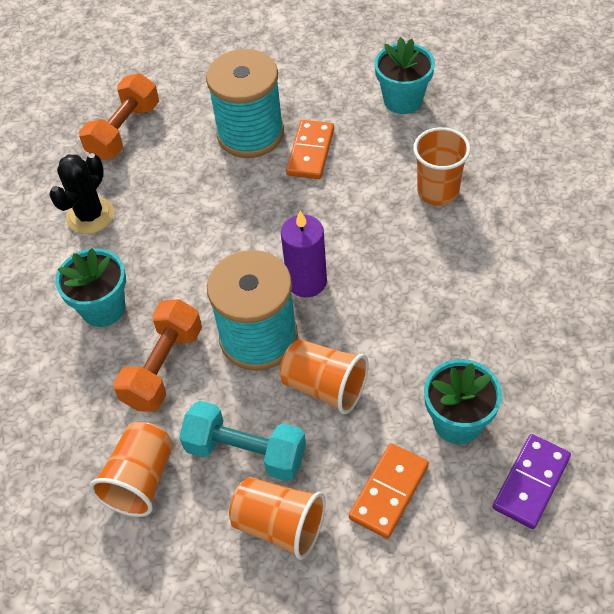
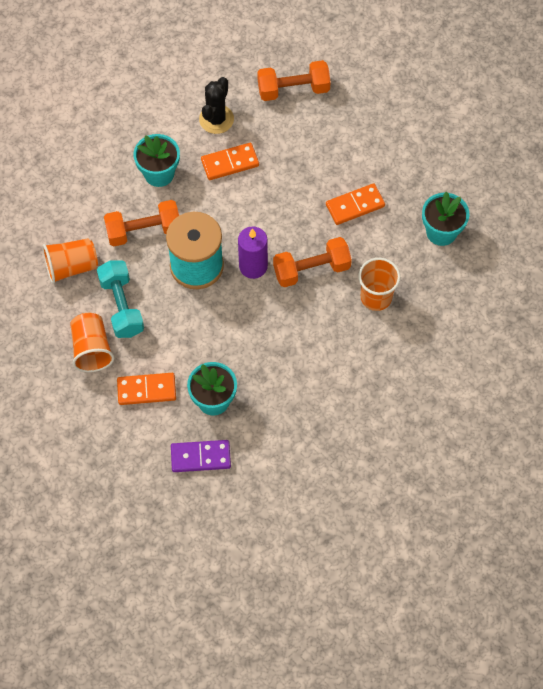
camera: 50 degrees right, 10 degrees up
(90, 216) = (216, 119): black cactus -> black cactus turned 60 degrees counterclockwise
(156, 232) = (230, 163): none -> orange domino
(250, 134) = (344, 162): turquoise spool -> none
(325, 387) = (189, 320): orange cup -> none
(357, 229) = (311, 269): none -> orange dumbbell

